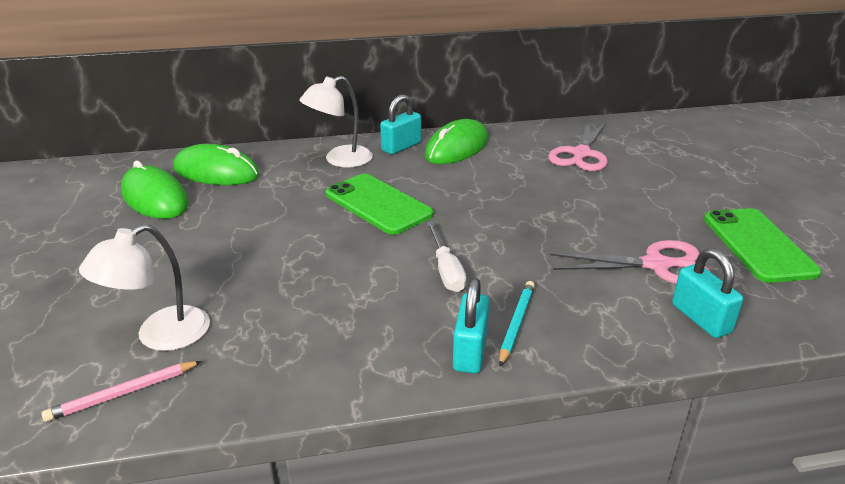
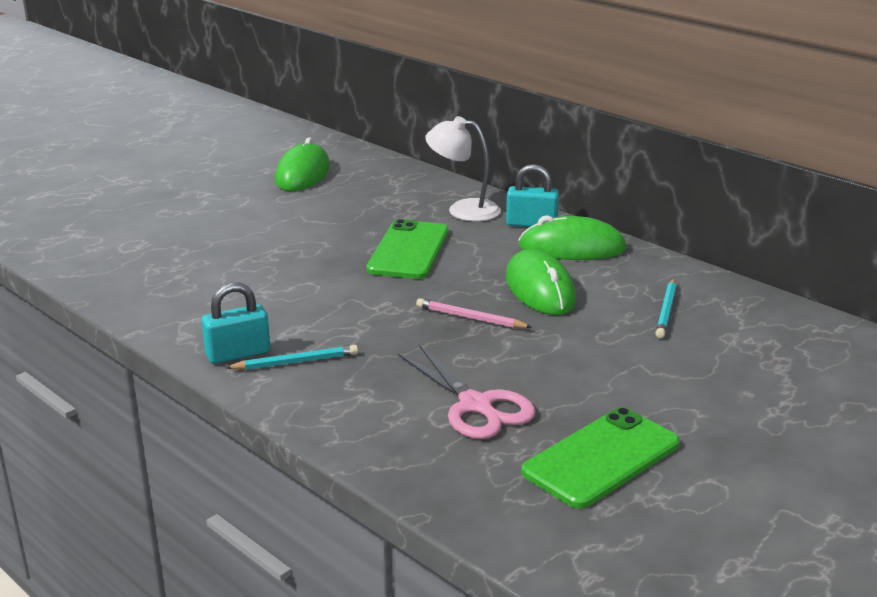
camera: 55 degrees right, 5 degrees down
(123, 393) = (81, 258): pink pencil -> pink pencil (470, 318)
(160, 336) = (145, 245): white lamp -> none
(216, 172) = (370, 176): green mouse -> green mouse (540, 289)
(446, 270) = (340, 310): white screwdriver -> none
(581, 154) = (666, 311): pink scissors -> turquoise pencil
(701, 318) = (404, 448): turquoise padlock -> none

